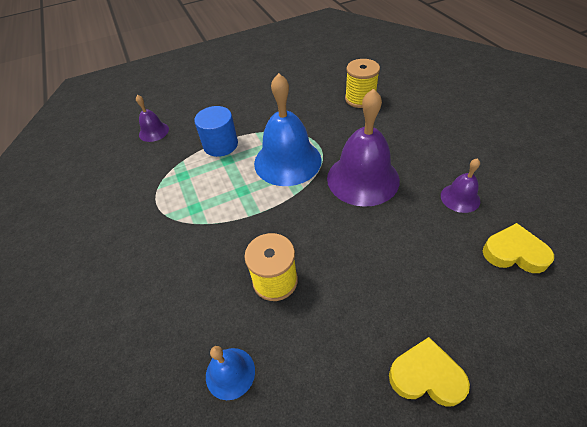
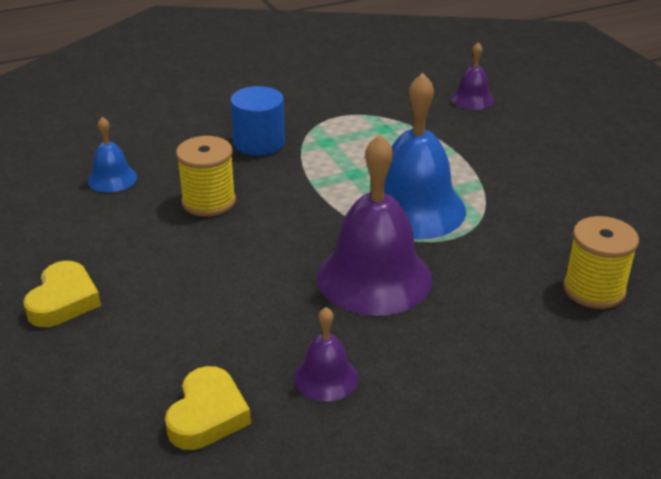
camera: 85 degrees right, 15 degrees down
(220, 145) = (447, 151): blue cylinder -> blue cylinder (259, 143)

